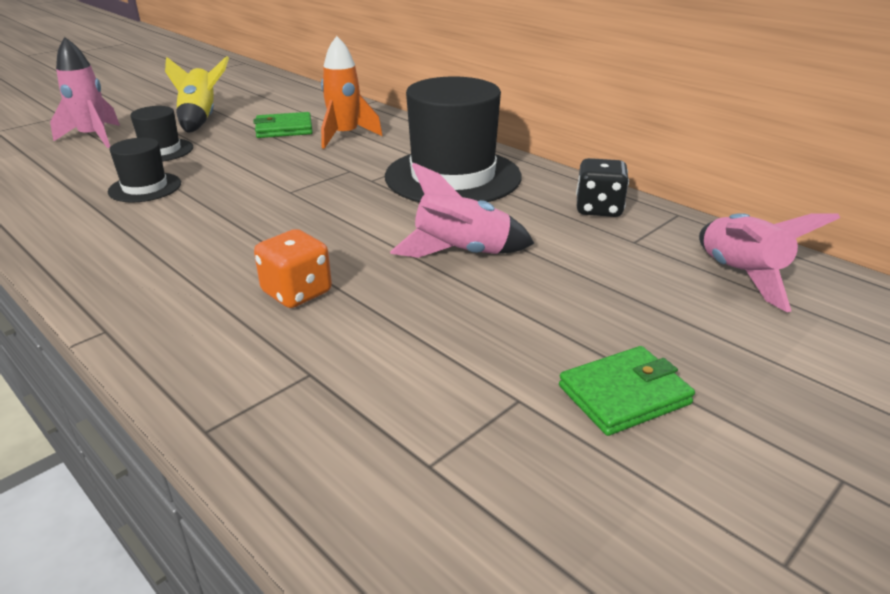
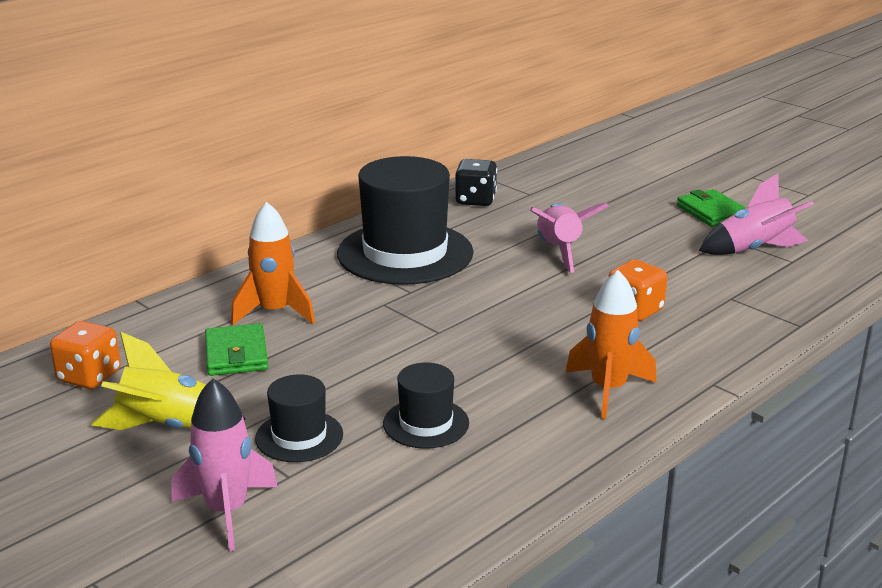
camera: 90 degrees left, 5 degrees down
(138, 265) = (608, 390): none -> orange rocket
(274, 98) = (89, 376): none -> orange dice
(740, 275) = (573, 170): pink rocket -> pink rocket (754, 249)

